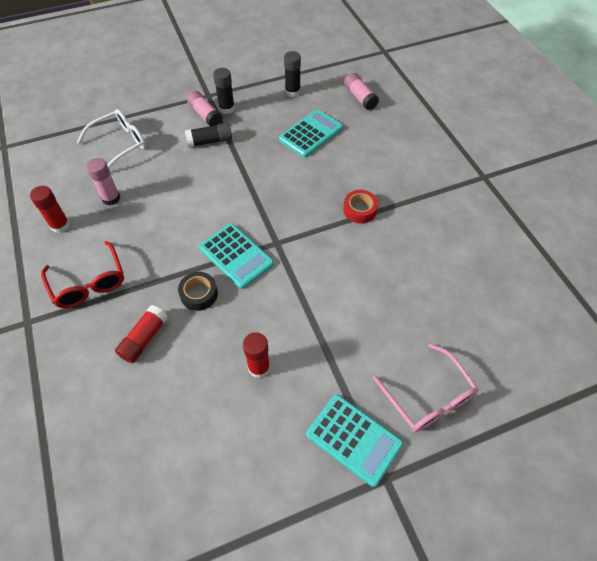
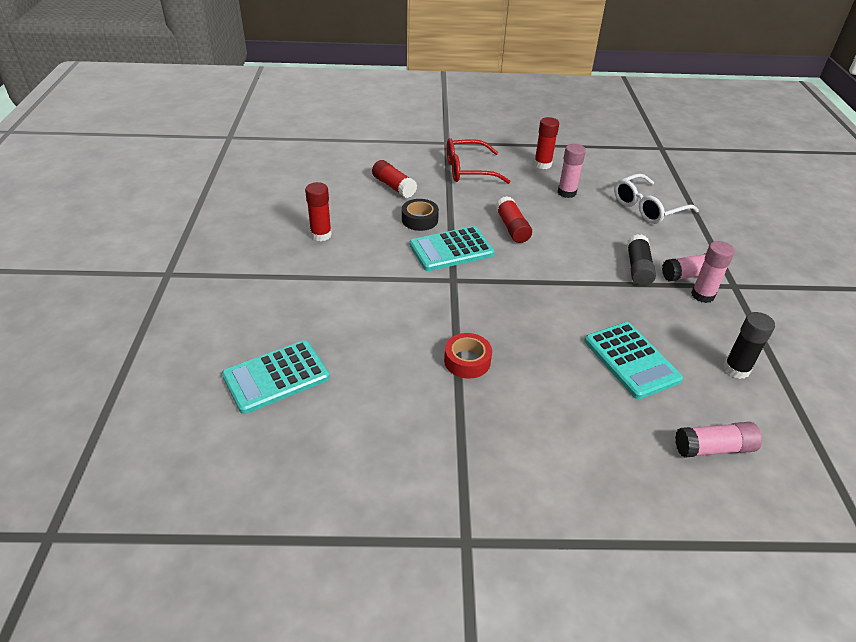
camera: 110 degrees right, 15 degrees down
(119, 144) = (648, 207): white glasses -> white glasses turned 75 degrees clockwise
(185, 223) = (512, 228): none -> red glue stick
(226, 108) = (702, 295): black glue stick -> pink glue stick
(354, 439) = (214, 267): turquoise calculator -> turquoise calculator (276, 377)
(427, 396) = (204, 325): pink glasses -> none

